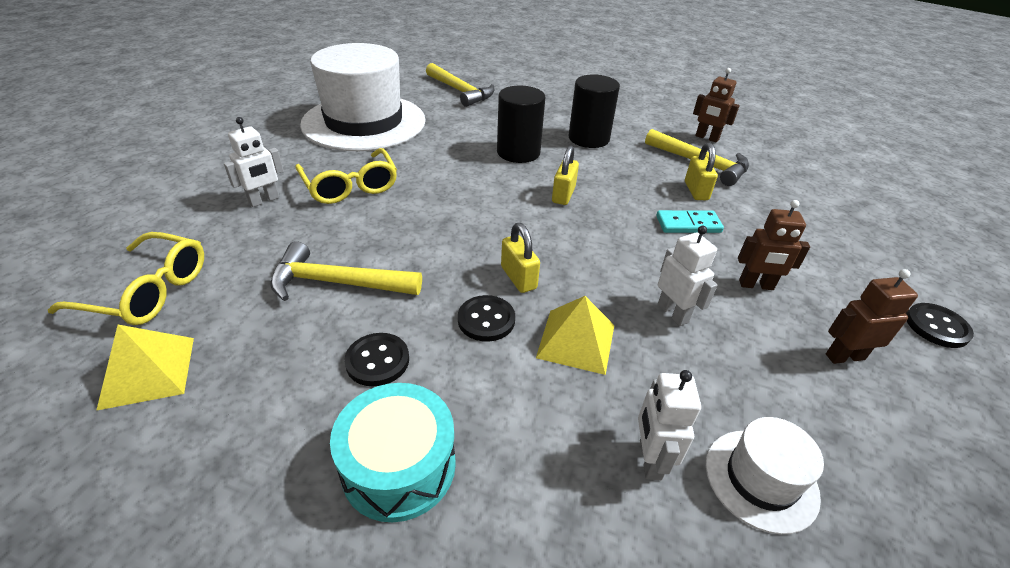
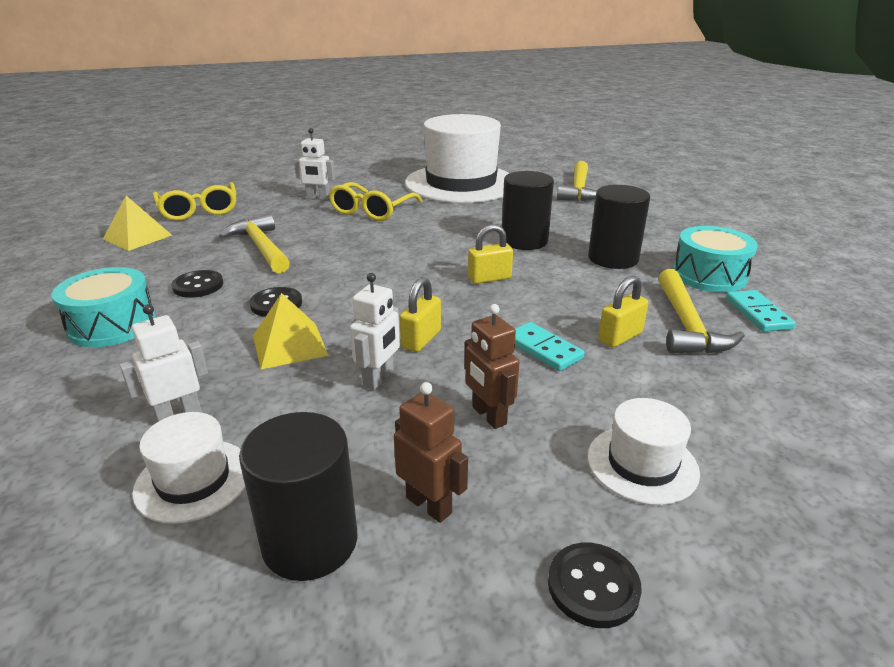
camera: 55 degrees right, 10 degrees down
(518, 278) = (341, 299): yellow padlock -> yellow padlock (421, 339)
(647, 125) = (709, 275): none -> turquoise drum
(706, 138) = (758, 313): brown robot -> turquoise domino
(836, 255) = (642, 464): none -> white hat
(865, 432) = (310, 541): none -> black cylinder

